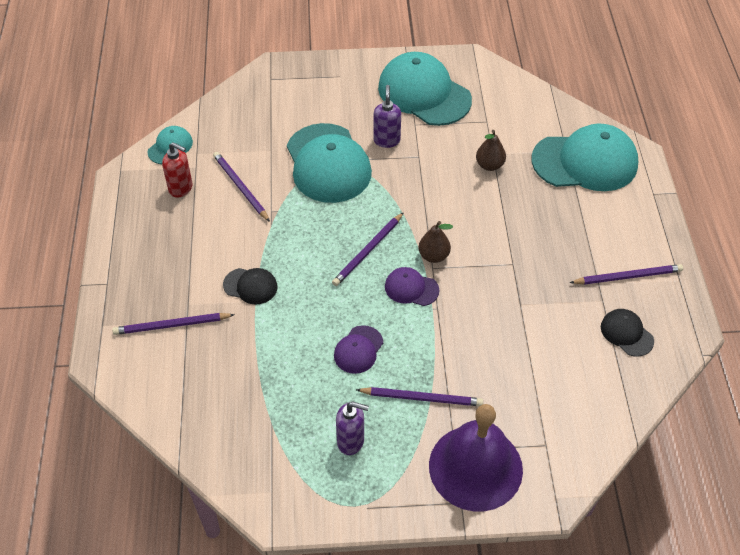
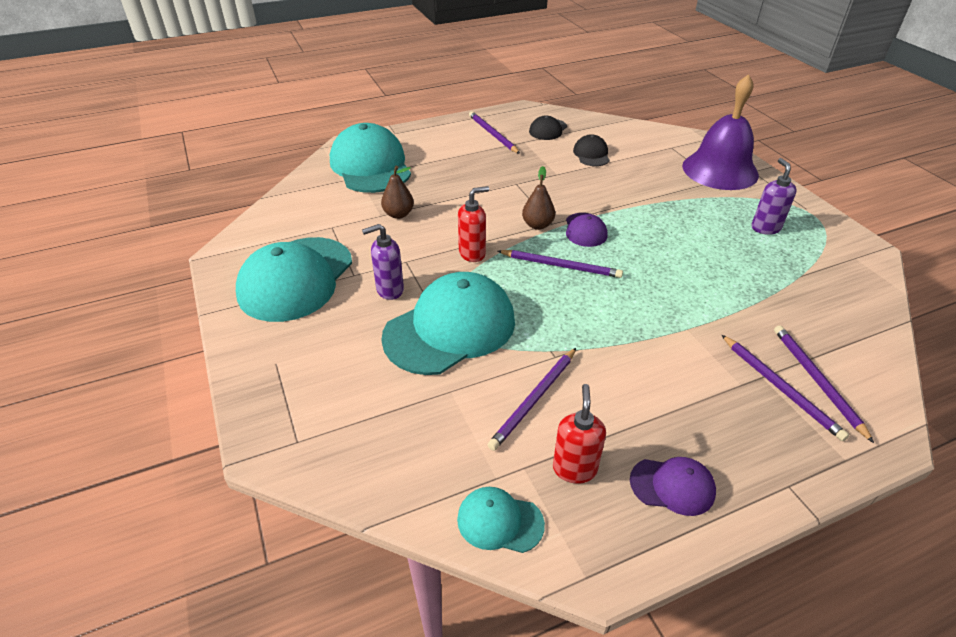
camera: 110 degrees left, 10 degrees down
(250, 286) = (672, 338): black cap -> black cap (591, 154)
(358, 350) = (678, 245): purple cap -> purple cap (672, 486)
(410, 199) = (472, 253): none -> red soap dispenser
(422, 398) = (690, 202): purple pencil -> purple pencil (816, 380)

